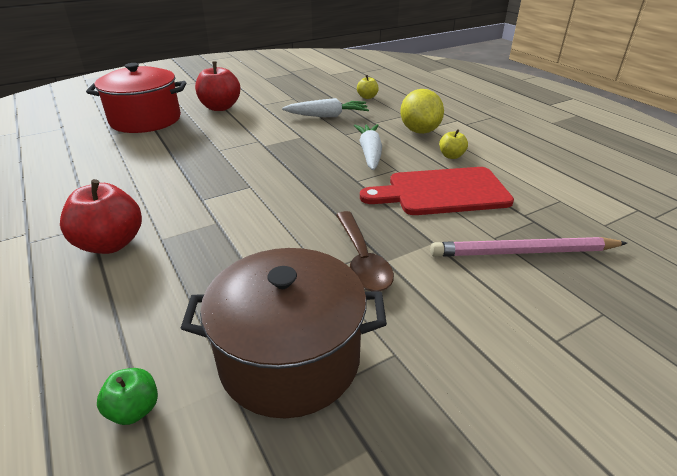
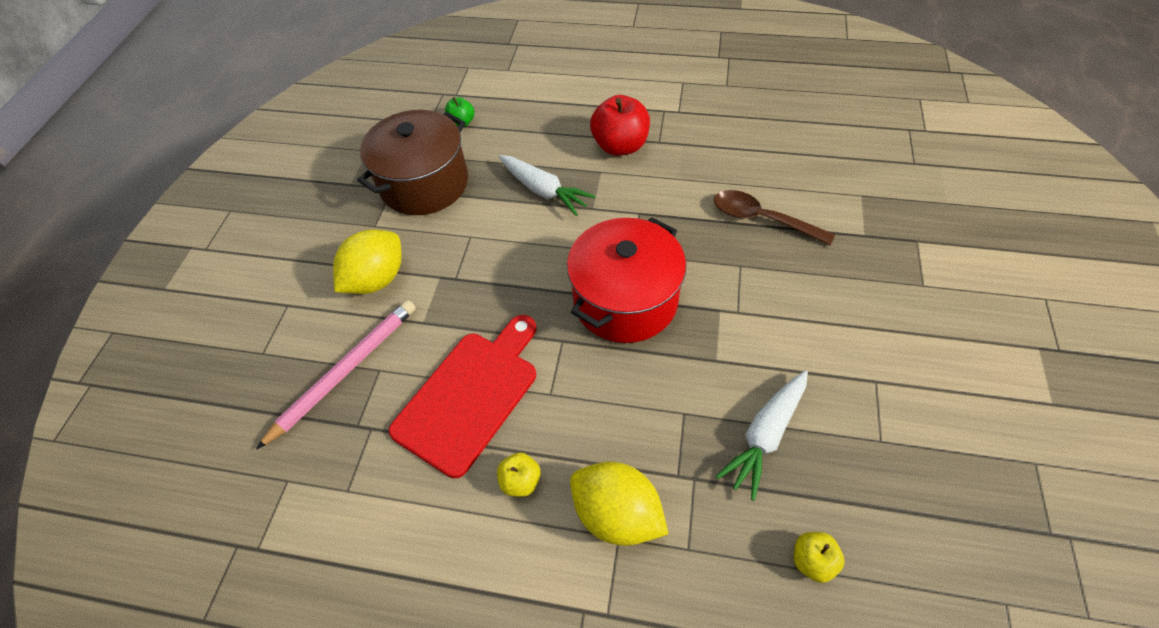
camera: 135 degrees right, 20 degrees up
(145, 120) = (893, 235): red pot -> red pot (625, 300)
(220, 107) = (895, 326): red apple -> none
(362, 260) = (456, 264): brown spoon -> brown spoon (762, 219)
(370, 153) = (608, 399): white carrot -> white carrot (544, 191)
(442, 297) = (377, 279): none -> yellow lemon

